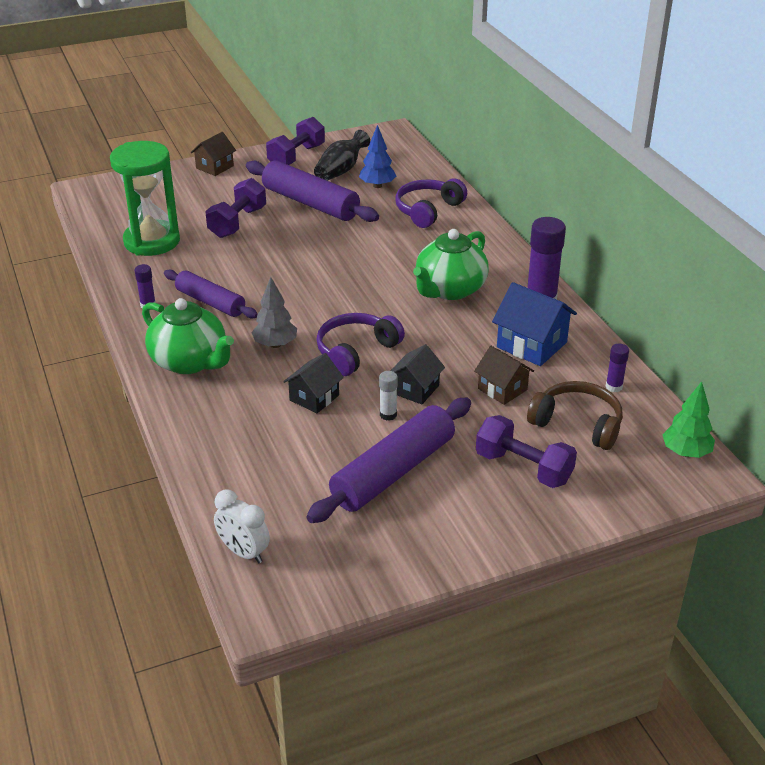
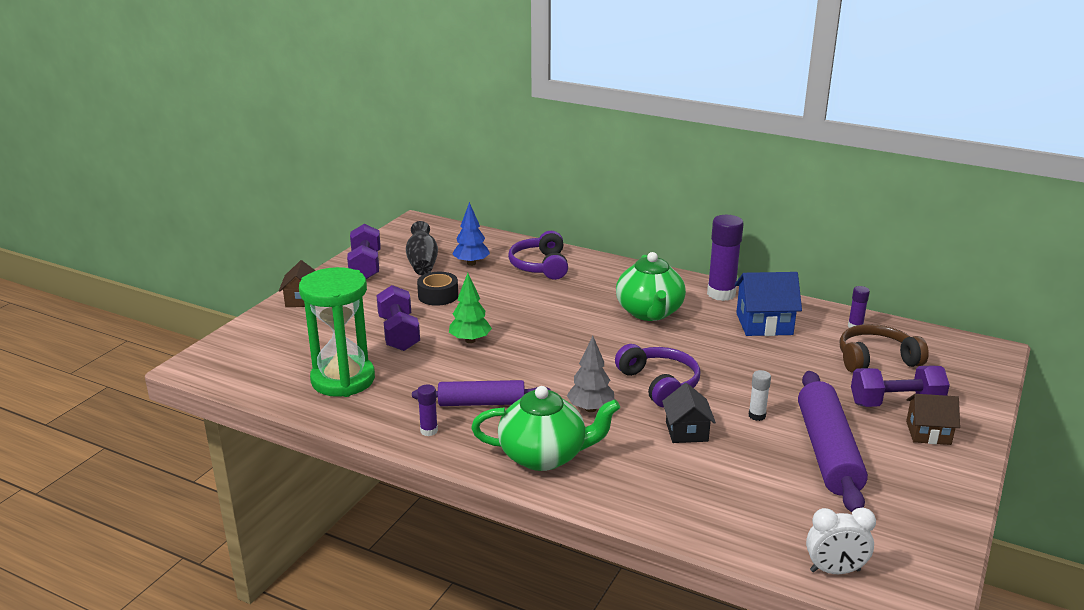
camera: 40 degrees left, 10 degrees down
(310, 203) = (438, 296): purple rolling pin -> black tape
(356, 351) = (659, 384): purple headphones -> purple headphones turned 150 degrees clockwise
(415, 389) = (744, 389): black house -> none
(502, 389) = (796, 361): brown house -> brown house (928, 433)
(685, 453) = (958, 345): green tree -> green tree (470, 340)

